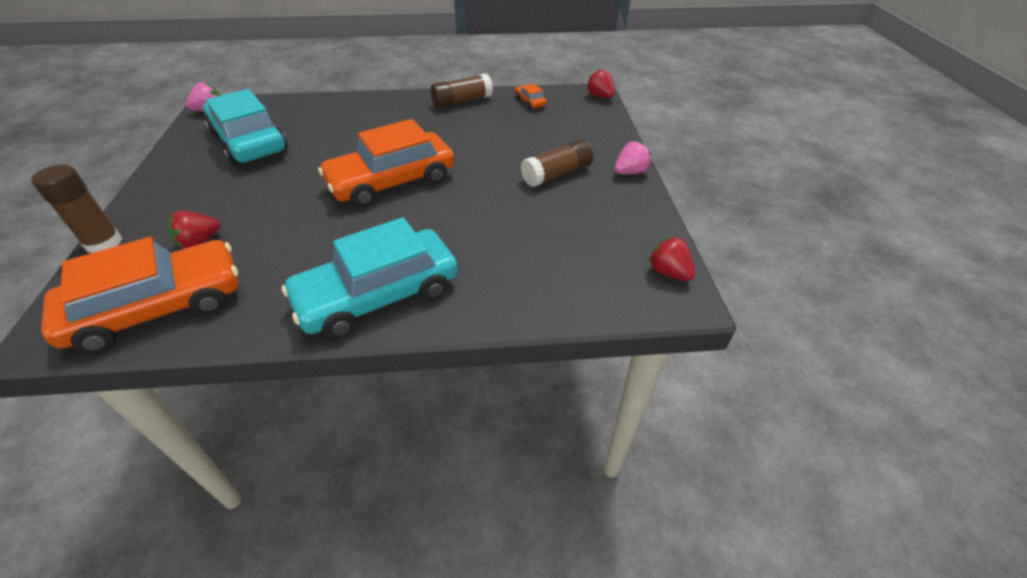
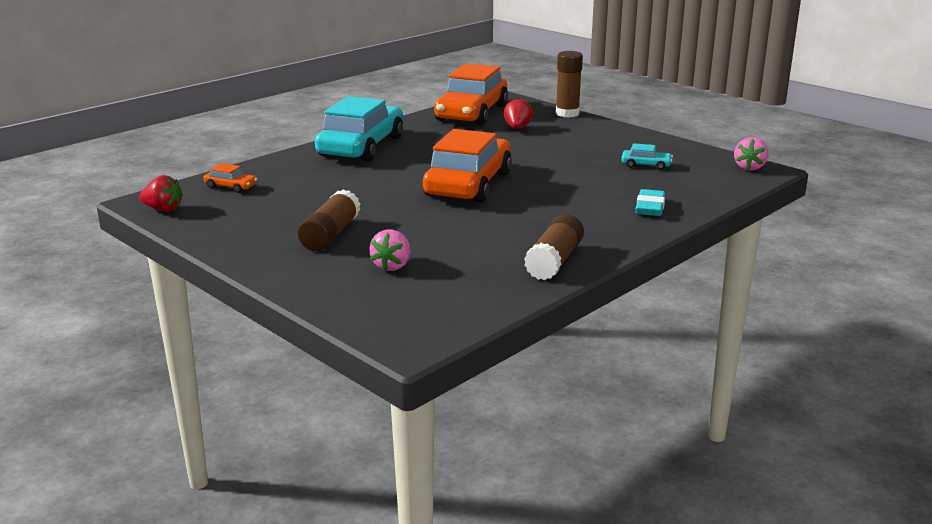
camera: 140 degrees right, 20 degrees down
(249, 141) = (646, 165): turquoise car -> turquoise car, size x0.40
(339, 110) = (650, 207): none -> turquoise eraser
(530, 102) = (475, 293): orange car -> orange car (231, 187)
(600, 96) = (392, 340): red strawberry -> none
(630, 172) = (254, 262): pink strawberry -> pink strawberry (392, 266)

